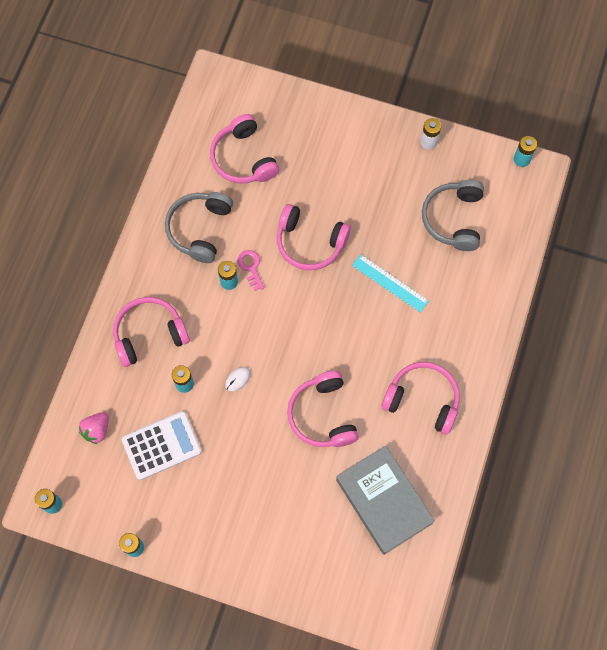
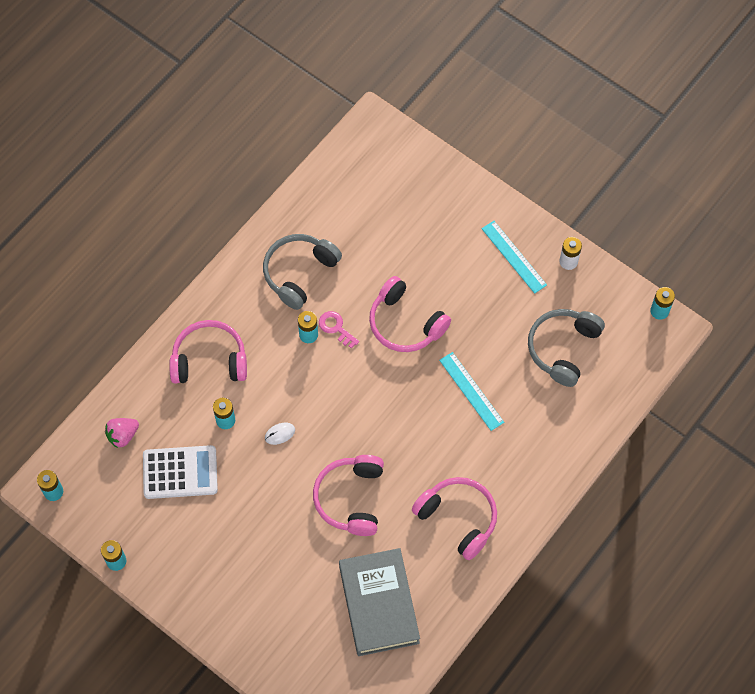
camera: 20 degrees right, 5 degrees down
(243, 158) = (371, 216): pink headphones -> none
(251, 267) = (336, 328): pink key -> pink key turned 45 degrees counterclockwise
(380, 153) = (514, 257): none -> turquoise ruler

